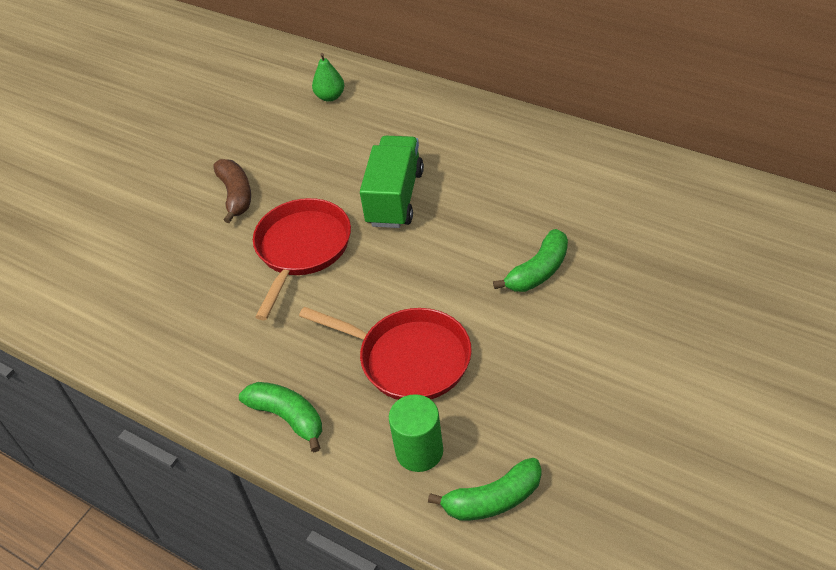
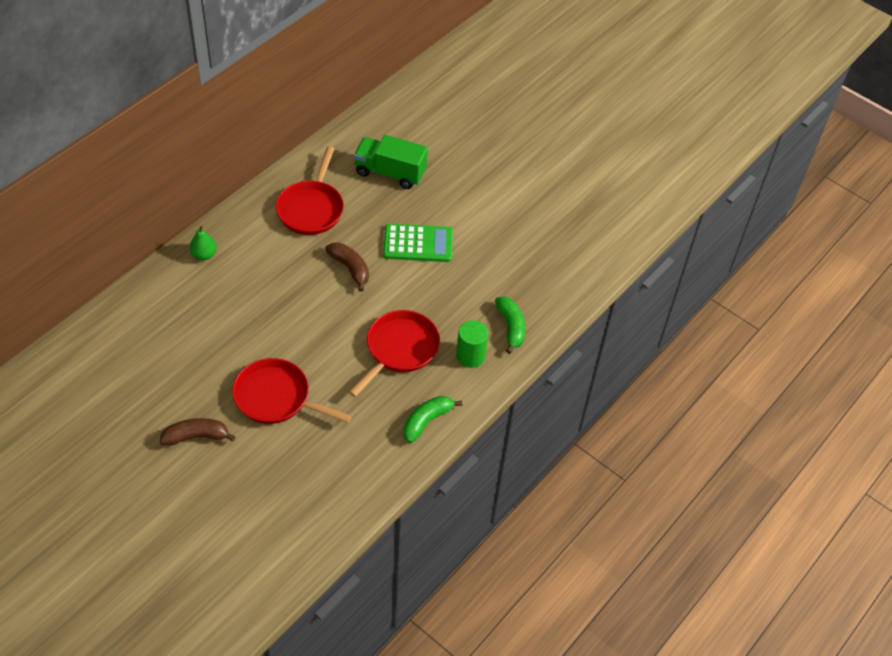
camera: 90 degrees left, 5 degrees up
(330, 97) = (101, 358): green pear -> green pear (204, 255)
(395, 198) = (246, 333): green truck -> green truck (390, 173)
(538, 271) = (350, 268): green banana -> brown banana
(620, 339) = (418, 243): none -> green calculator
(630, 206) = (311, 208): none -> red pan

